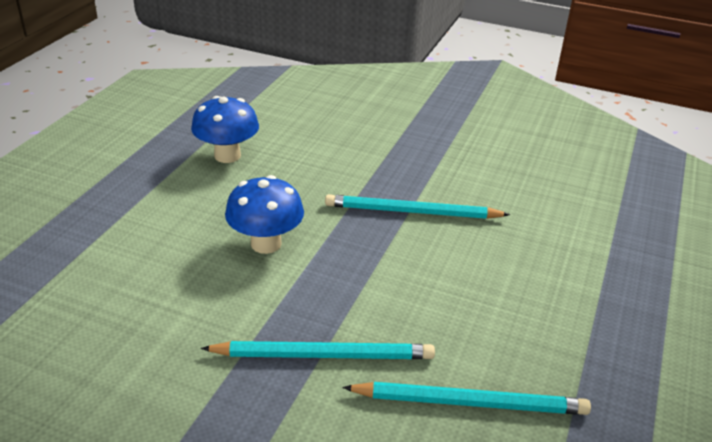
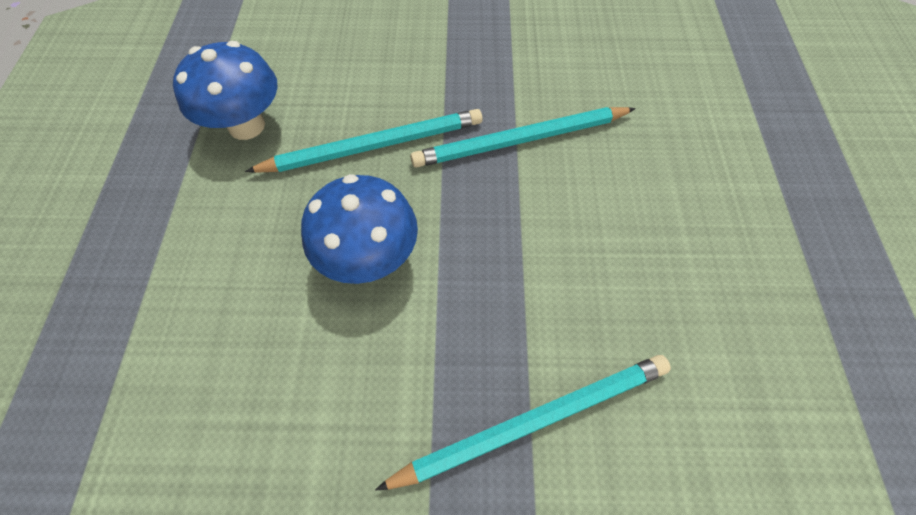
camera: 20 degrees left, 25 degrees up
(470, 402) = (739, 421): turquoise pencil -> turquoise pencil (374, 146)

